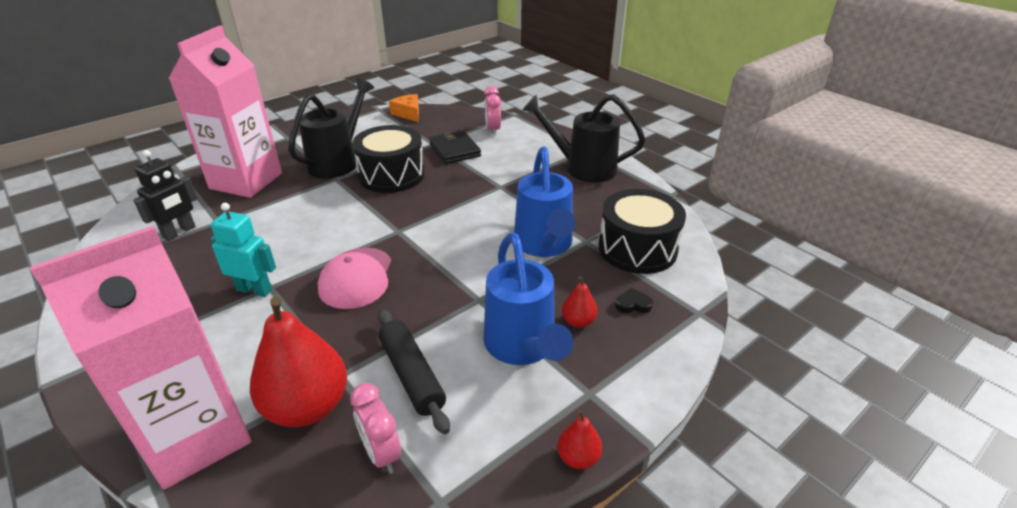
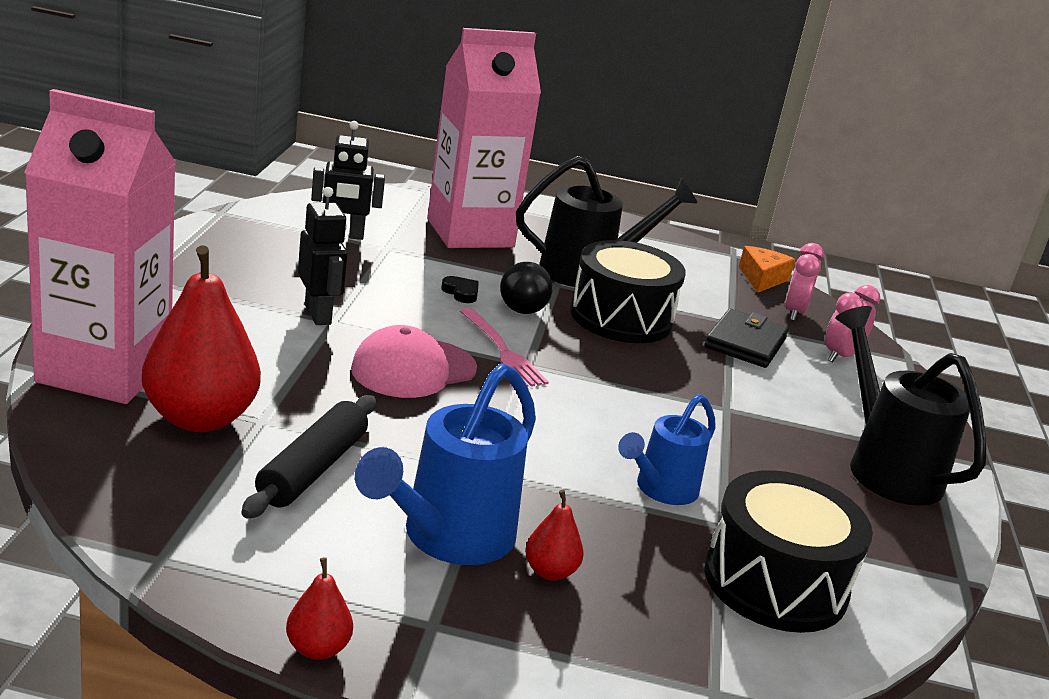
camera: 45 degrees right, 10 degrees down
(254, 290) = (318, 314): turquoise robot -> black robot
(340, 201) = (522, 304): none -> black light bulb
(376, 233) = (503, 351): none -> pink fork
(381, 453) = (186, 492): pink clock -> pink clock (794, 312)
(544, 245) = (661, 489): blue watering can -> blue watering can, size x0.63
(633, 304) = (647, 614): black heart -> black heart (461, 293)

